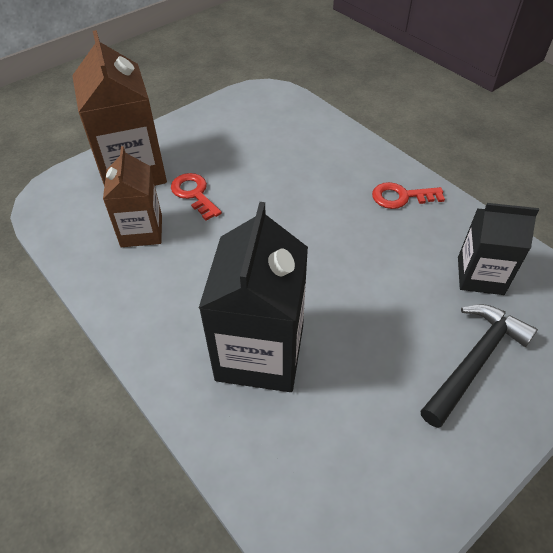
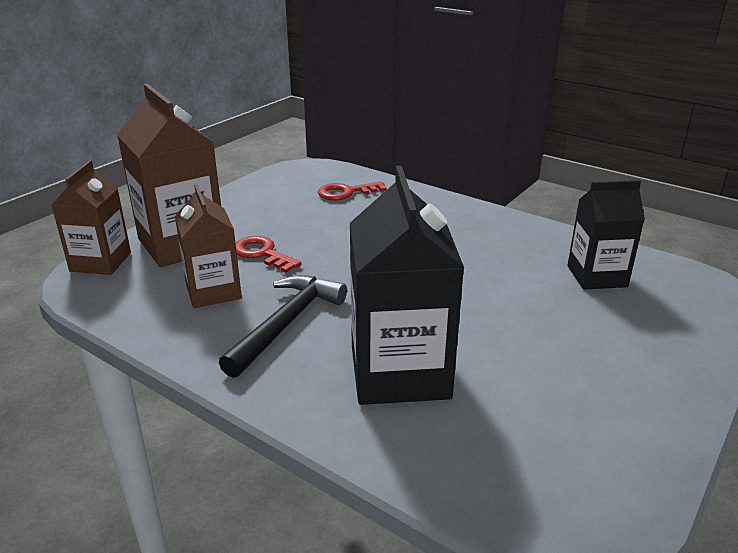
camera: 15 degrees left, 20 degrees down
(65, 181) = (100, 262): none -> brown carton
(401, 197) = (487, 229): red key -> red key (346, 192)
(475, 361) = (628, 341): black hammer -> black hammer (287, 323)

